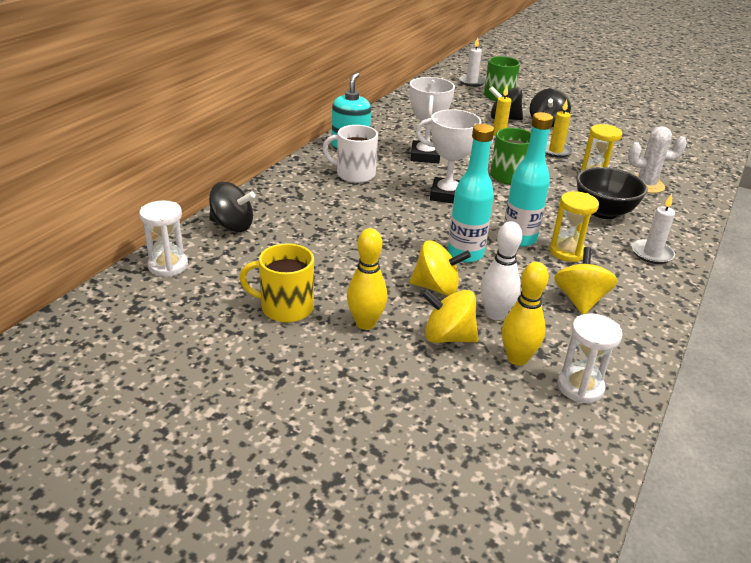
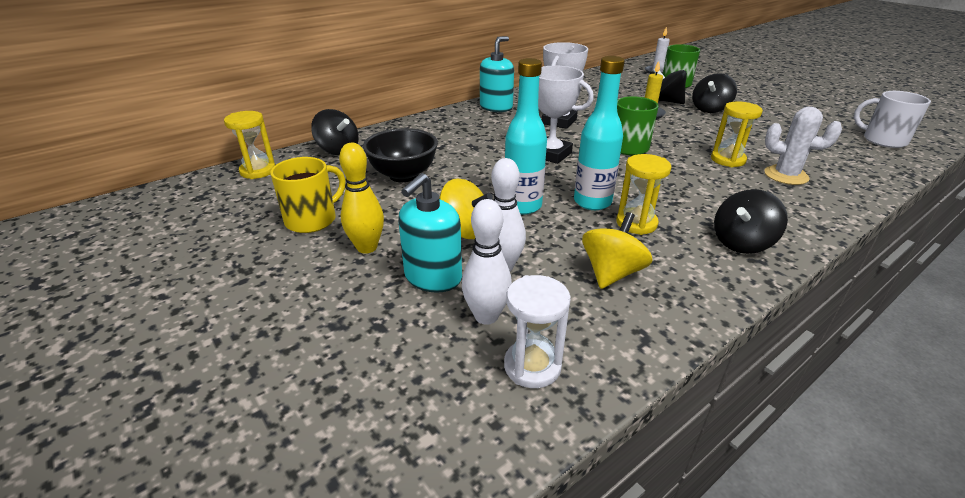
camera: 25 degrees right, 0 degrees up
(168, 266) = (258, 171): white hourglass -> yellow hourglass
(285, 308) = (312, 220): yellow mug -> yellow mug turned 105 degrees clockwise
(354, 174) = (479, 127): white mug -> white mug (883, 140)
(447, 337) = (433, 277): yellow spinning top -> turquoise soap dispenser
(517, 358) = (486, 316): yellow bowling pin -> white bowling pin
(555, 151) = (700, 133): yellow candle -> none
(603, 212) = (712, 193): black bowl -> black bowl (403, 175)
(652, 254) = (741, 243): white candle -> black spinning top

